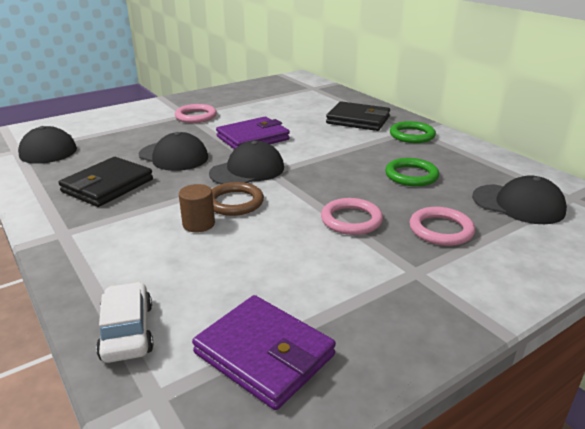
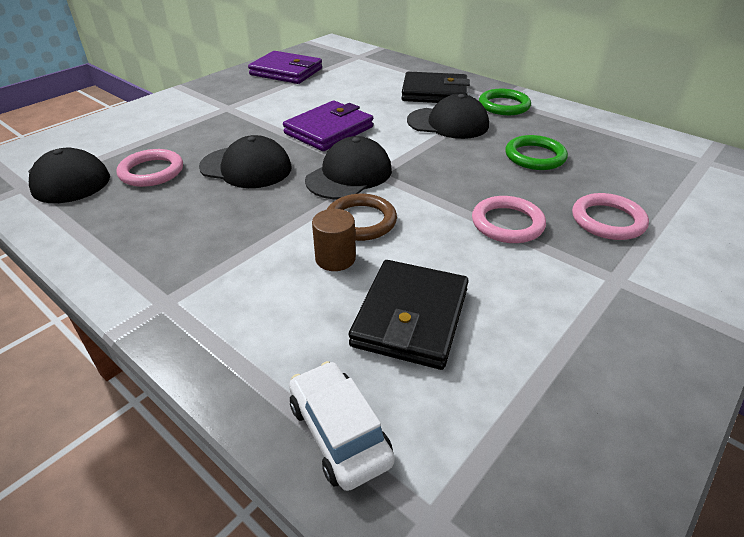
camera: 15 degrees left, 10 degrees up
(108, 186) = (185, 222): black wallet -> black wallet (410, 317)
(196, 116) = (241, 108): pink ring -> pink ring (151, 172)
(264, 354) = (524, 425): purple wallet -> purple wallet (286, 72)
(518, 204) = (662, 176): black cap -> black cap (448, 123)

